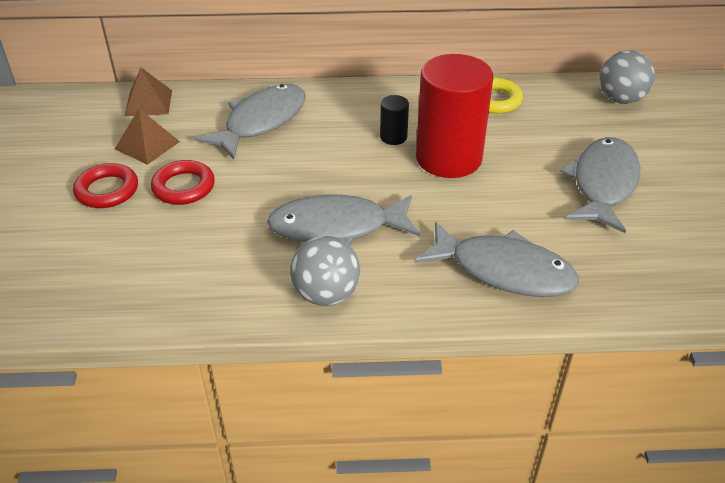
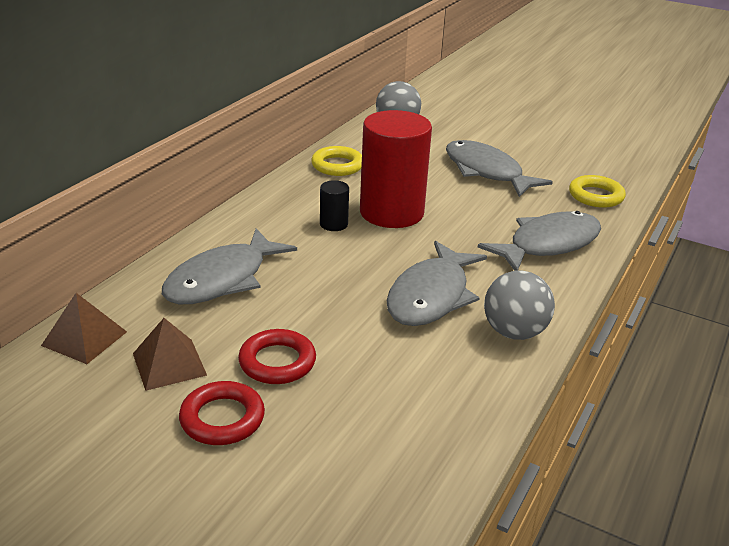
camera: 60 degrees left, 10 degrees down
(261, 122) = (222, 279): grey fish -> grey fish turned 120 degrees counterclockwise
(654, 276) = (596, 196): none -> yellow ring

